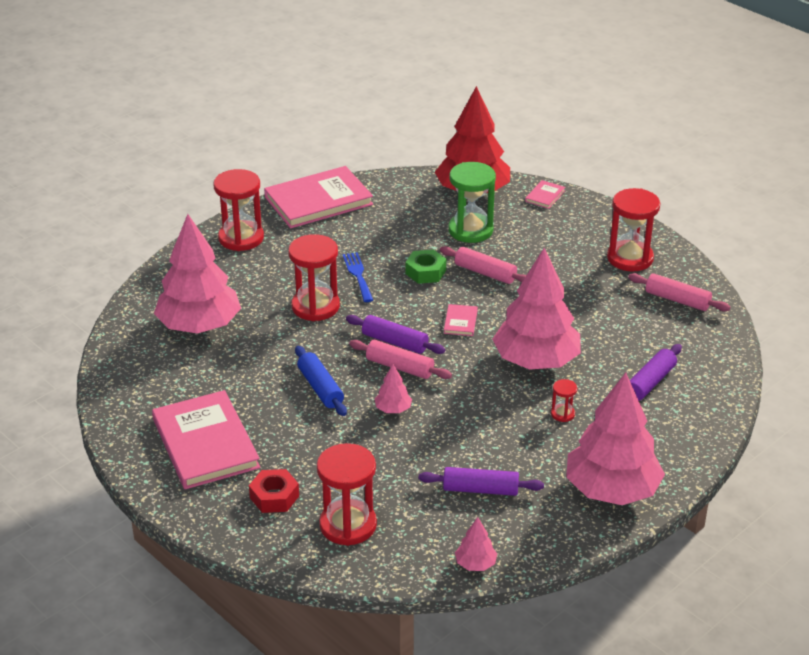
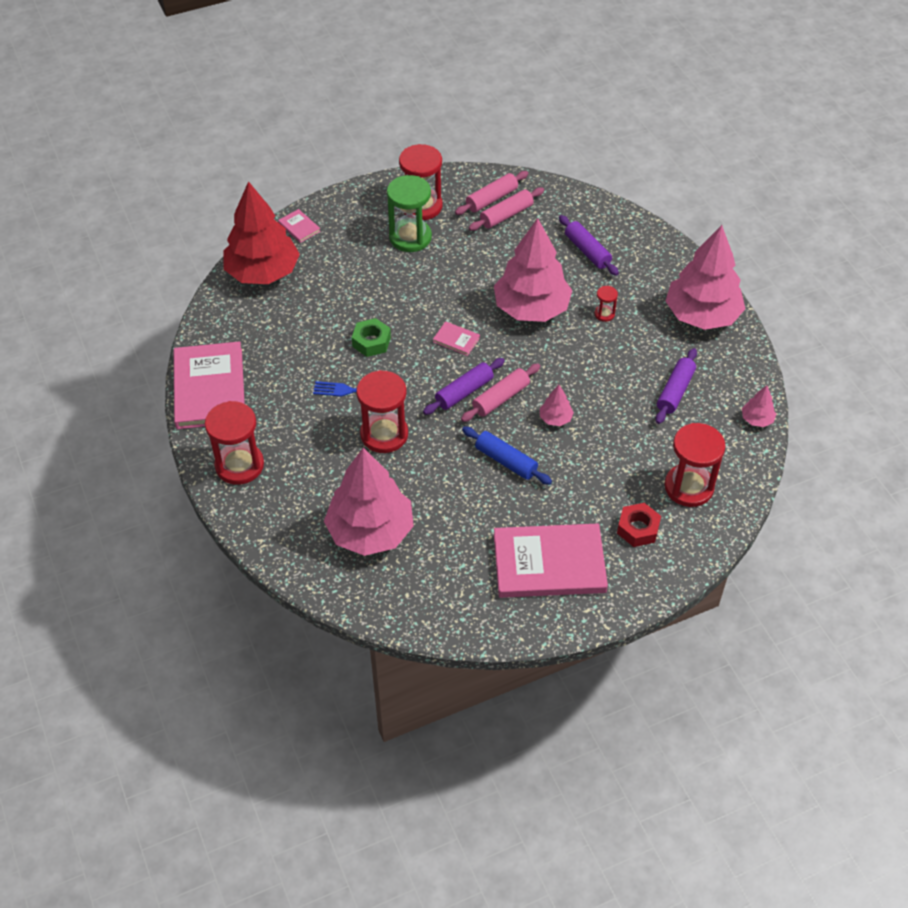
camera: 70 degrees left, 15 degrees up
(320, 388) = (506, 461): blue rolling pin -> blue rolling pin turned 45 degrees clockwise
(470, 230) = (324, 292): green hourglass -> green hourglass (410, 237)
(485, 273) = (394, 302): pink rolling pin -> pink rolling pin (506, 215)

